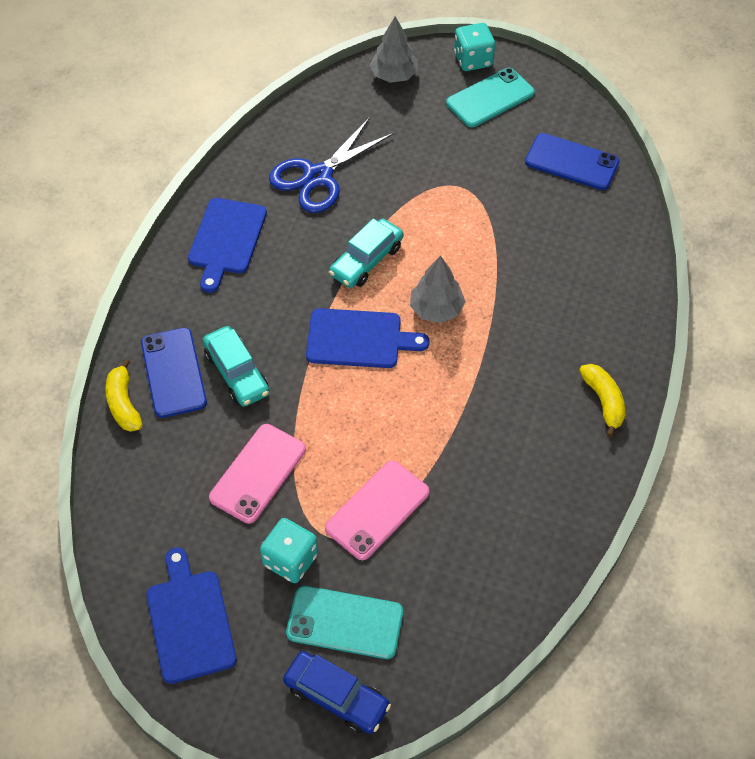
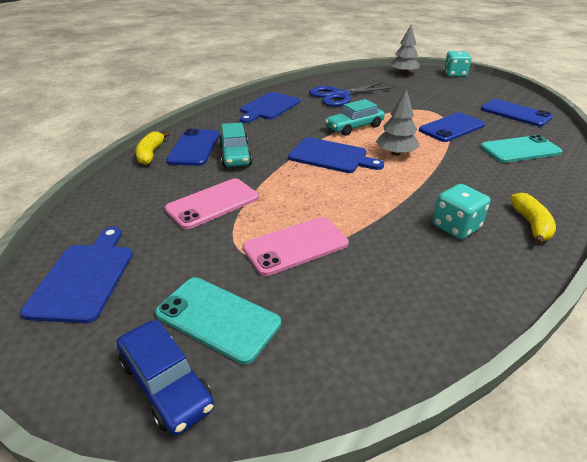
camera: 20 degrees right, 20 degrees down
(290, 560) = (200, 259): turquoise dice -> turquoise dice (456, 227)
(490, 98) = (462, 86): turquoise phone -> turquoise phone (520, 150)
(494, 225) = (451, 128): none -> blue phone

